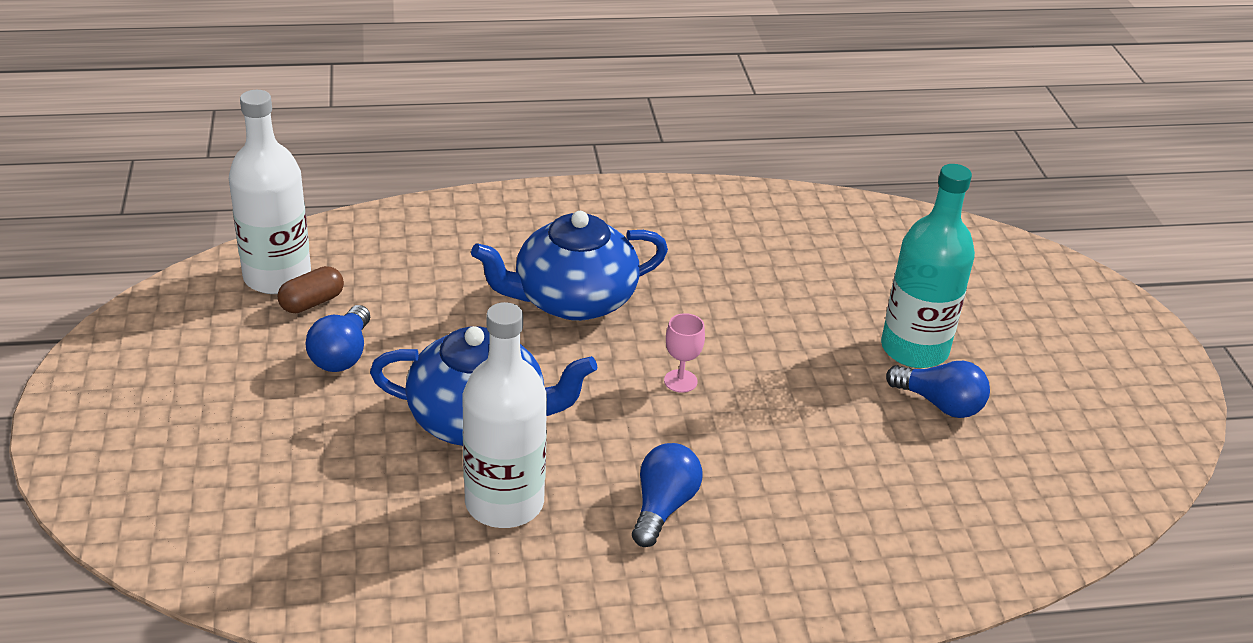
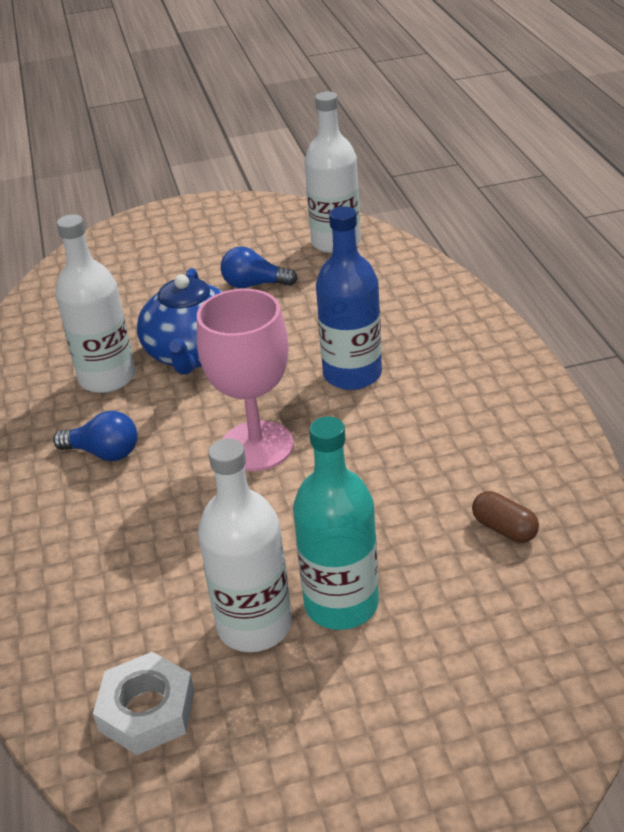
camera: 90 degrees right, 0 degrees up
(312, 302) = (310, 261): brown capsule -> brown capsule (504, 529)
(572, 300) = (352, 374): blue teapot -> blue bottle
(680, 381) = (256, 446): pink goblet -> pink goblet, size x2.48
(940, 404) = (254, 625): blue light bulb -> white bottle
(1042, 479) = (147, 710): none -> white nut

